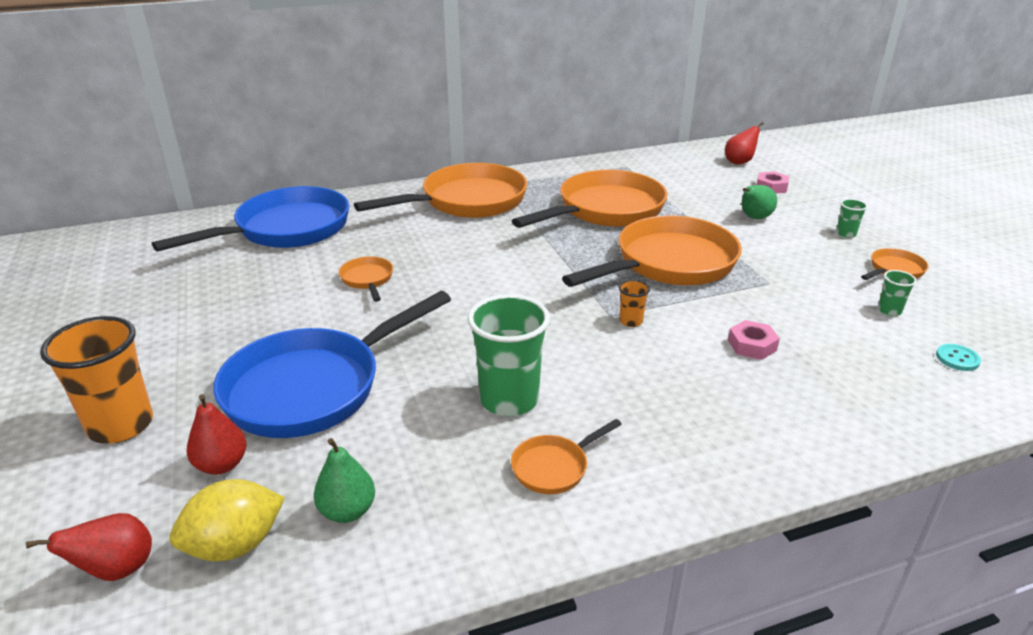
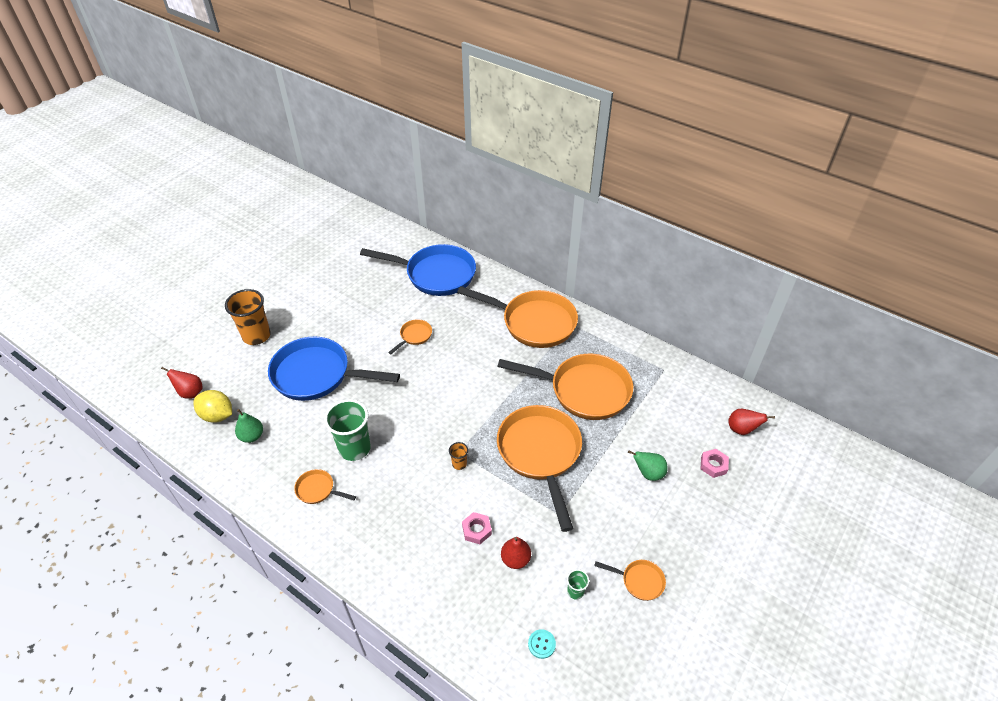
camera: 55 degrees right, 15 degrees up
(222, 465) = (254, 381): red pear -> red pear (515, 559)
(669, 263) = (540, 453): orange pan -> orange pan turned 120 degrees counterclockwise
(846, 234) = (673, 536): green cup -> none

